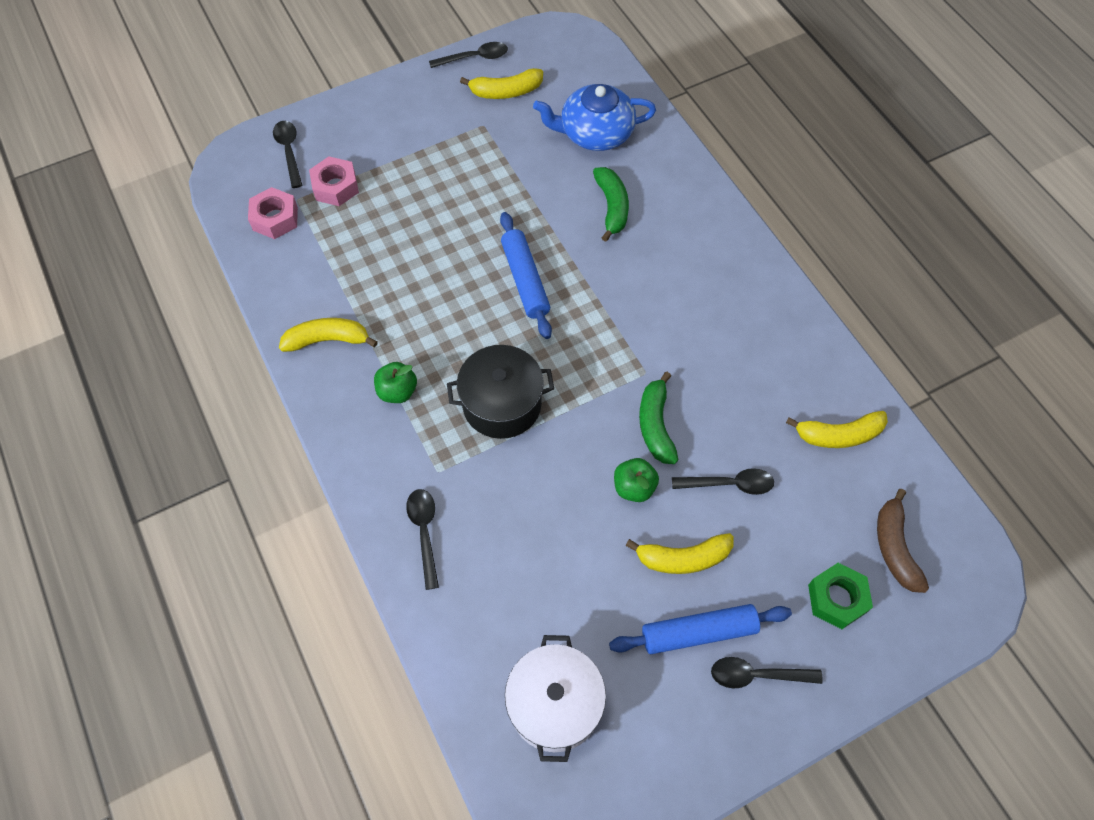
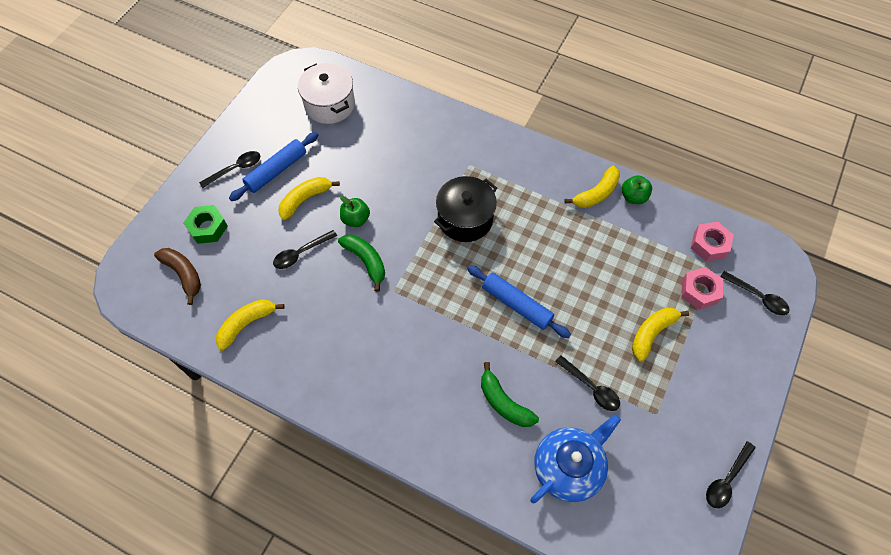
camera: 145 degrees right, 0 degrees up
(397, 391) = (529, 190): green apple -> green apple (633, 197)
(424, 532) = (450, 135): black spoon -> black spoon (591, 387)
(506, 91) = (670, 460): yellow banana -> yellow banana (652, 333)

